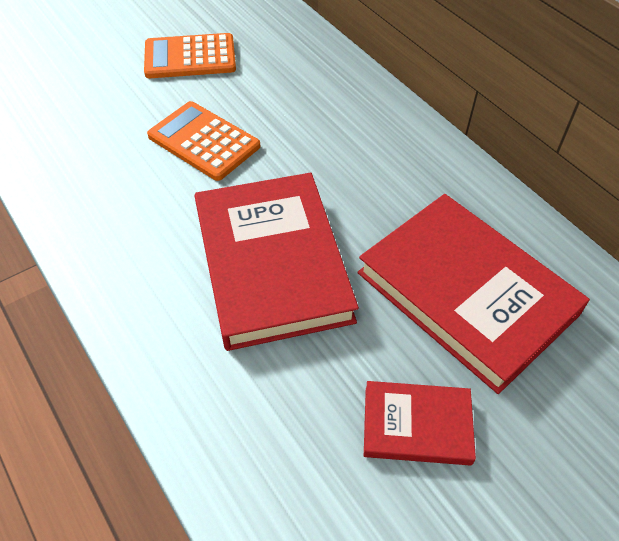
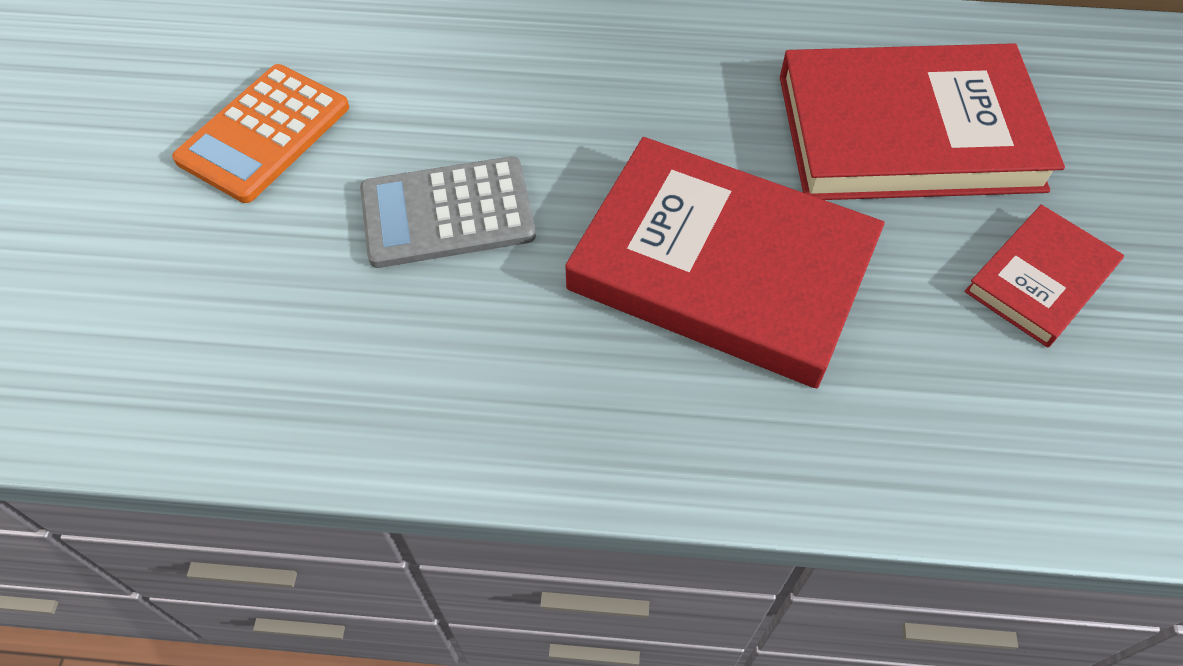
camera: 50 degrees left, 5 degrees up
(204, 141) = (447, 213): orange calculator -> grey calculator

